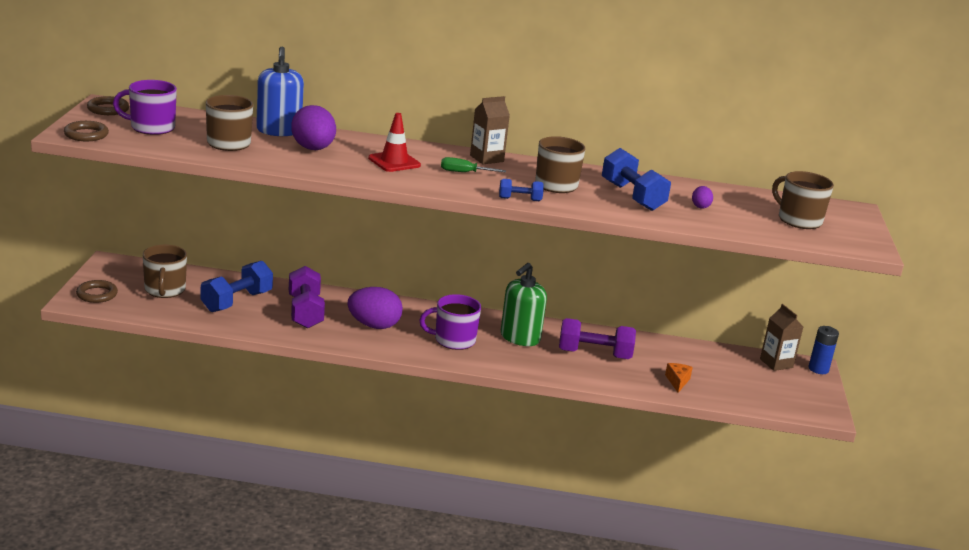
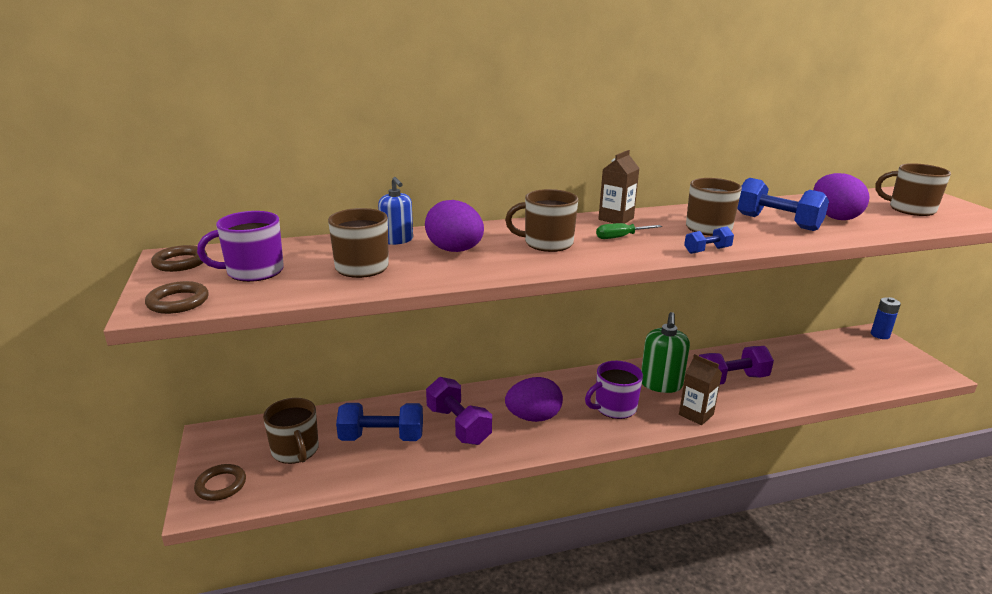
camera: 20 degrees left, 0 degrees up
(236, 301) = (382, 437): blue dumbbell -> blue dumbbell turned 75 degrees clockwise
(279, 131) = (397, 240): blue soap dispenser -> blue soap dispenser, size x0.65
(394, 162) = (547, 243): red traffic cone -> brown mug
(677, 381) = (816, 383): orange cheese -> none
(700, 206) = (834, 217): purple egg -> purple egg, size x2.13
(776, 363) = (850, 340): brown carton -> brown carton (696, 414)

